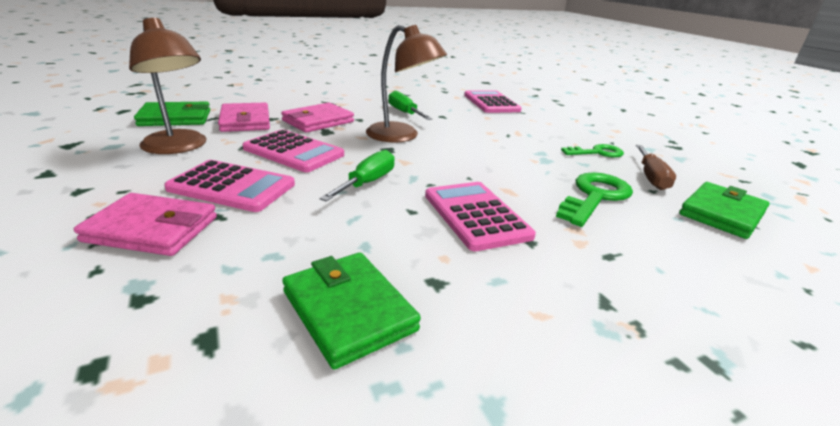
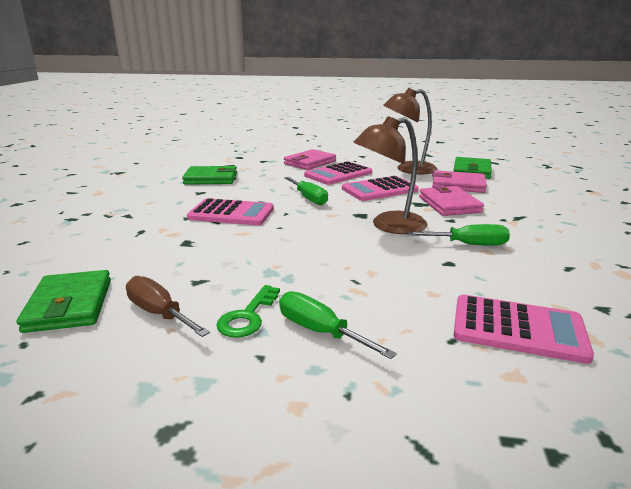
camera: 125 degrees right, 5 degrees down
(570, 134) = (320, 331): none -> green screwdriver
(595, 197) = (186, 260): green key -> none

